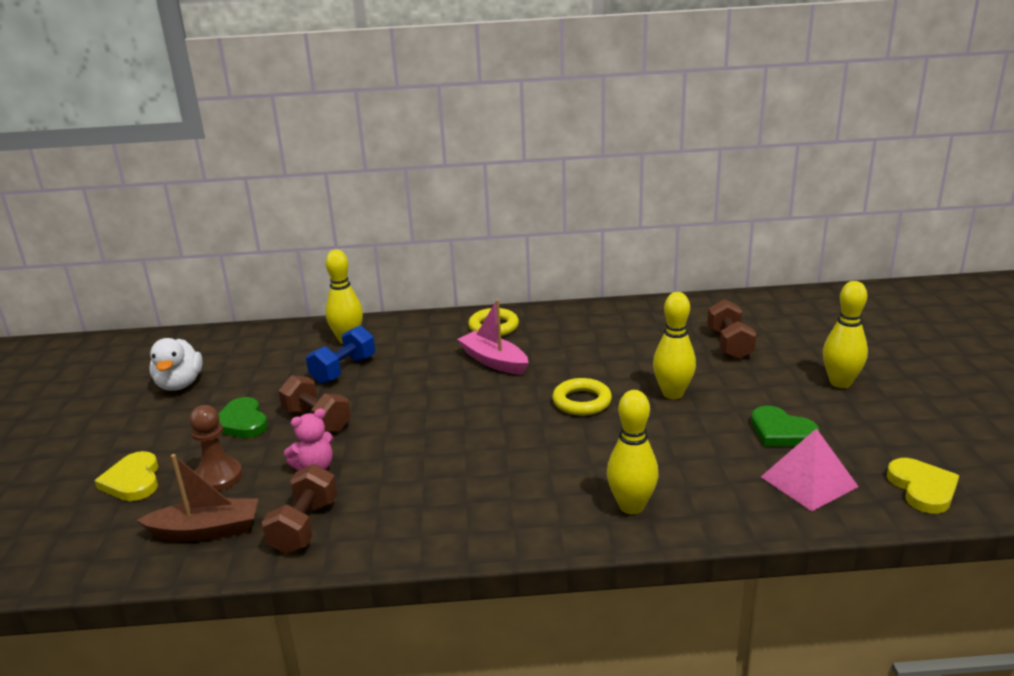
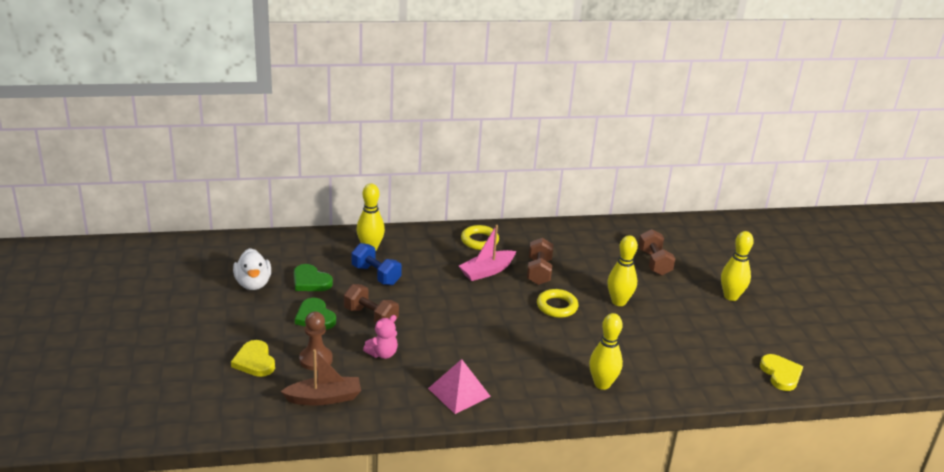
camera: 10 degrees left, 5 degrees up
(304, 526) = (390, 396): brown dumbbell -> brown dumbbell (539, 272)
(343, 370) = (376, 275): blue dumbbell -> blue dumbbell turned 75 degrees counterclockwise
(494, 361) = (487, 271): pink boat -> pink boat turned 75 degrees counterclockwise
(781, 431) = (693, 333): green heart -> green heart (310, 281)
(808, 481) = (711, 368): pink pyramid -> pink pyramid (459, 392)

